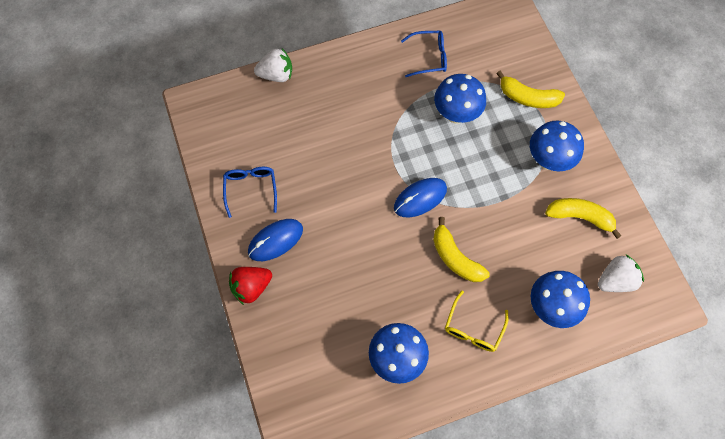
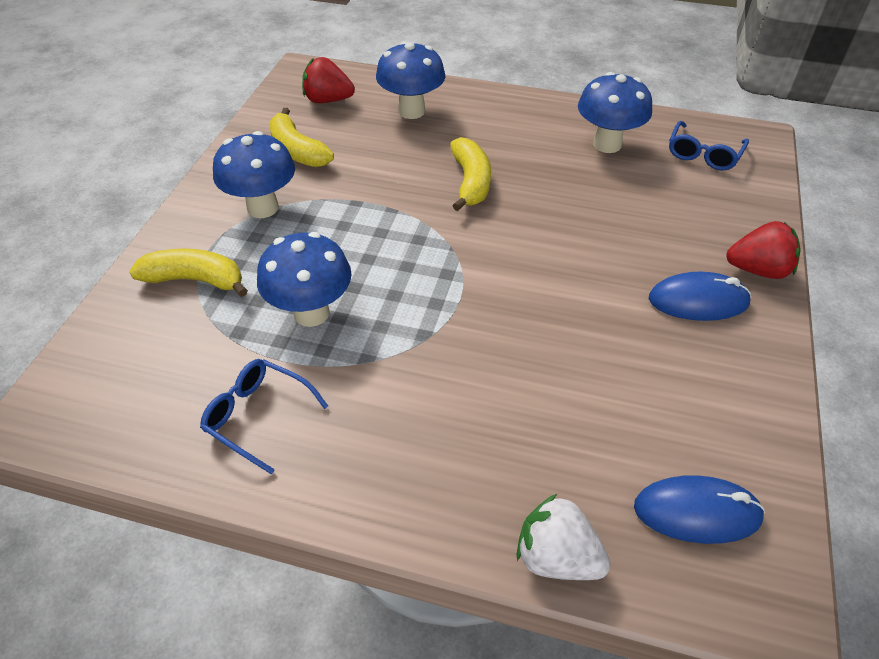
camera: 145 degrees left, 20 degrees down
(251, 189) = (708, 382): blue glasses -> blue glasses (703, 154)
(420, 198) = (459, 249): blue mouse -> blue mouse (697, 512)
(473, 328) = (505, 130): yellow glasses -> none
(527, 97) = (195, 280): yellow banana -> yellow banana turned 45 degrees counterclockwise
(615, 280) = (328, 100): white strawberry -> red strawberry

